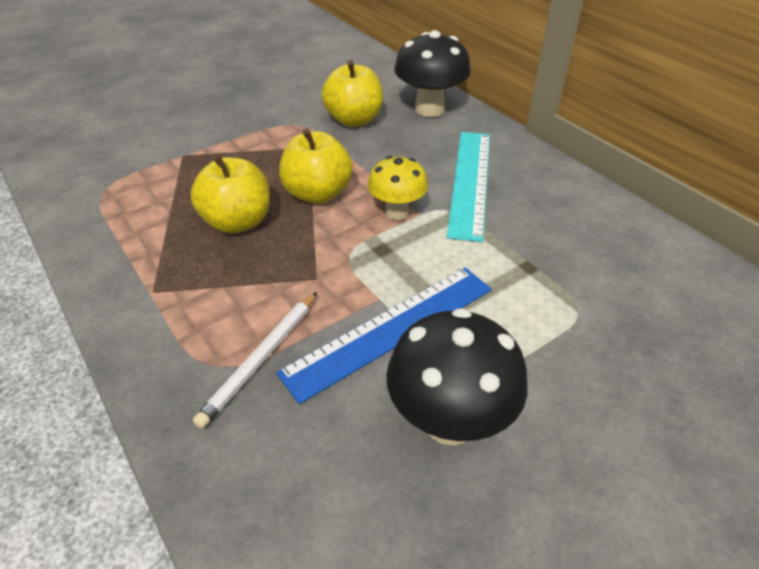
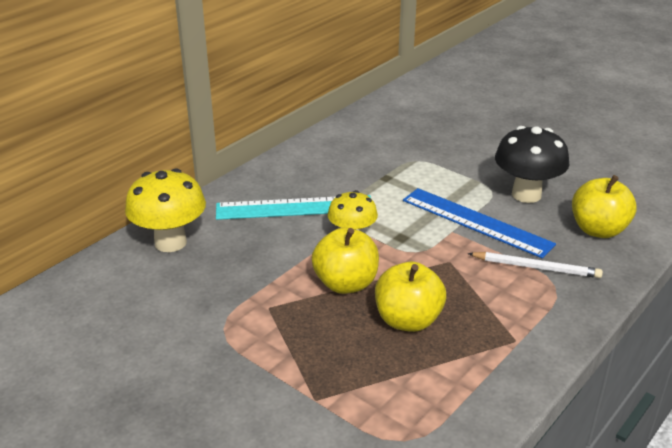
camera: 105 degrees left, 10 degrees down
(354, 120) = (204, 288): yellow apple -> yellow apple (598, 230)
(429, 109) = (170, 242): black mushroom -> yellow mushroom

